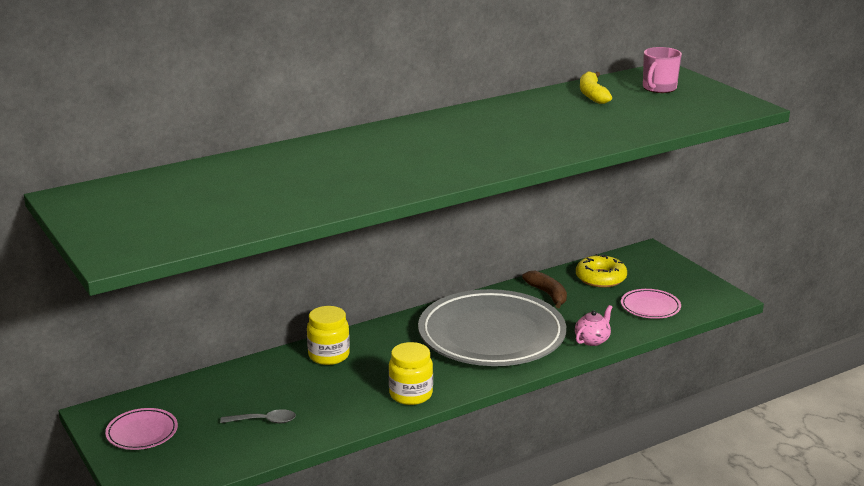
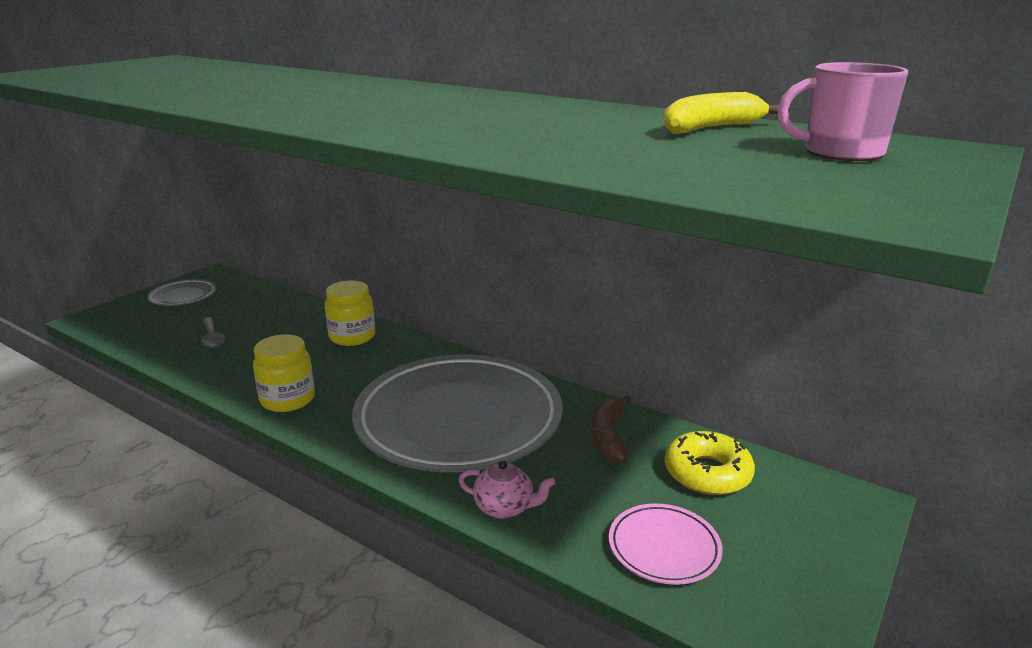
camera: 65 degrees right, 0 degrees up
(142, 433) = (183, 296): pink plate -> grey plate
(548, 294) = (608, 437): brown banana -> brown banana turned 150 degrees clockwise

